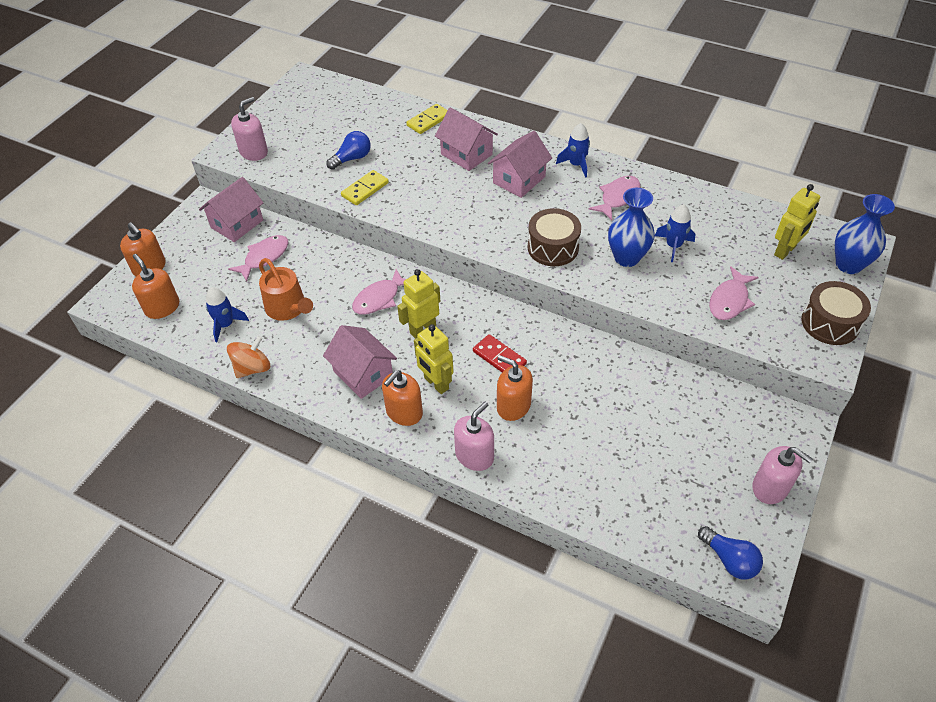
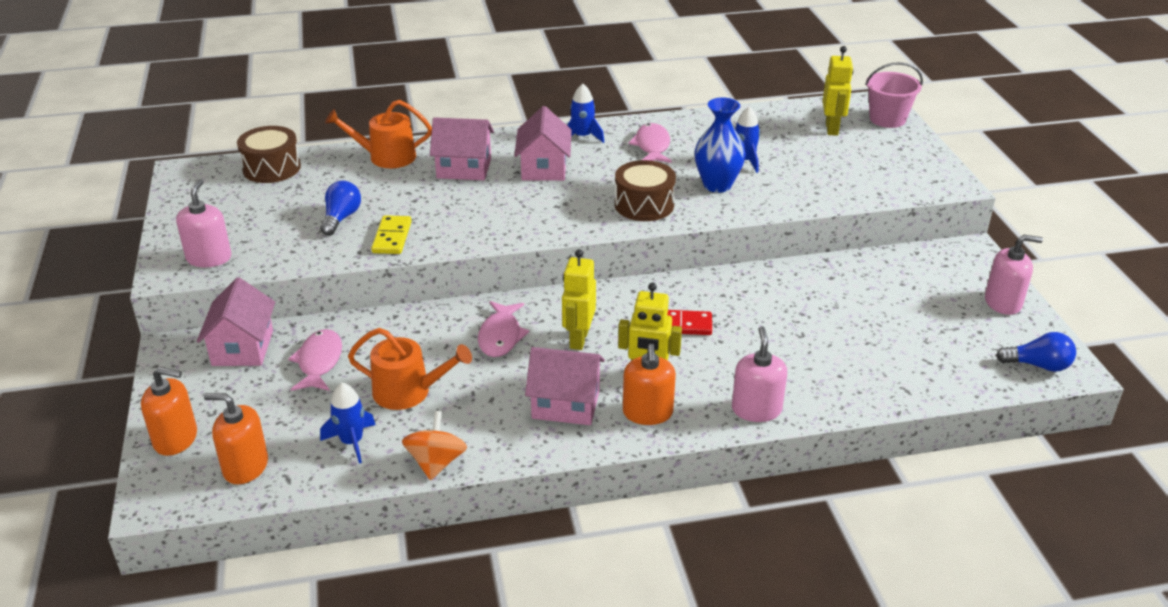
camera: 40 degrees left, 15 degrees down
(428, 121) = (386, 157): yellow domino -> orange watering can
(513, 406) = (741, 354): orange soap dispenser -> none
(729, 300) = (836, 179): pink fish -> none
(830, 323) = (924, 161): brown drum -> brown drum (271, 168)
(848, 265) = (887, 119): blue vase -> pink bucket

